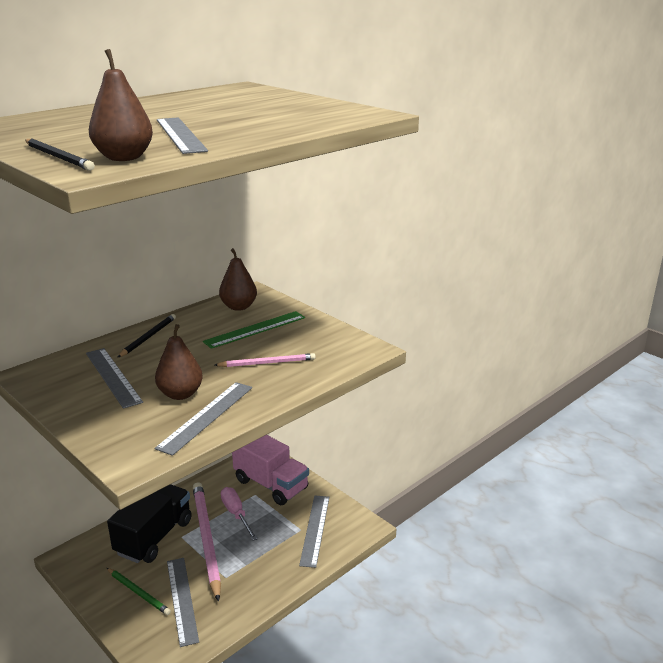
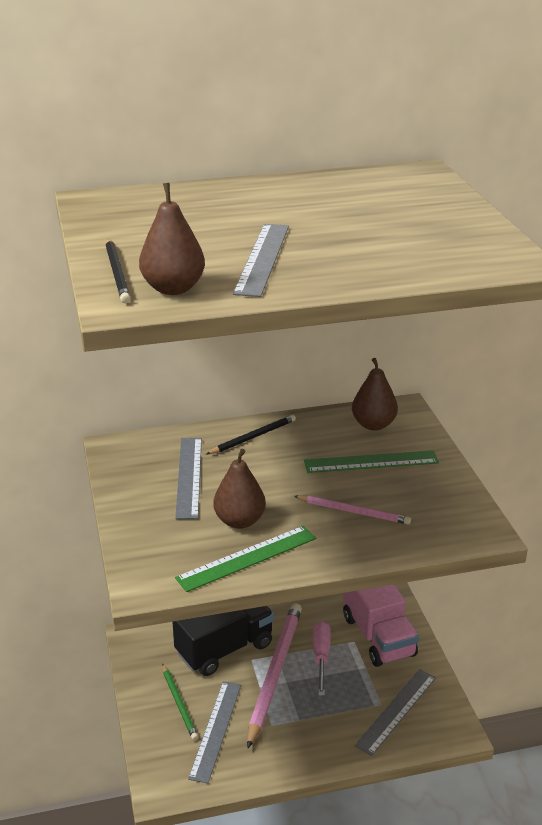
camera: 30 degrees right, 5 degrees up
(206, 416) = (247, 558): grey ruler -> green ruler

